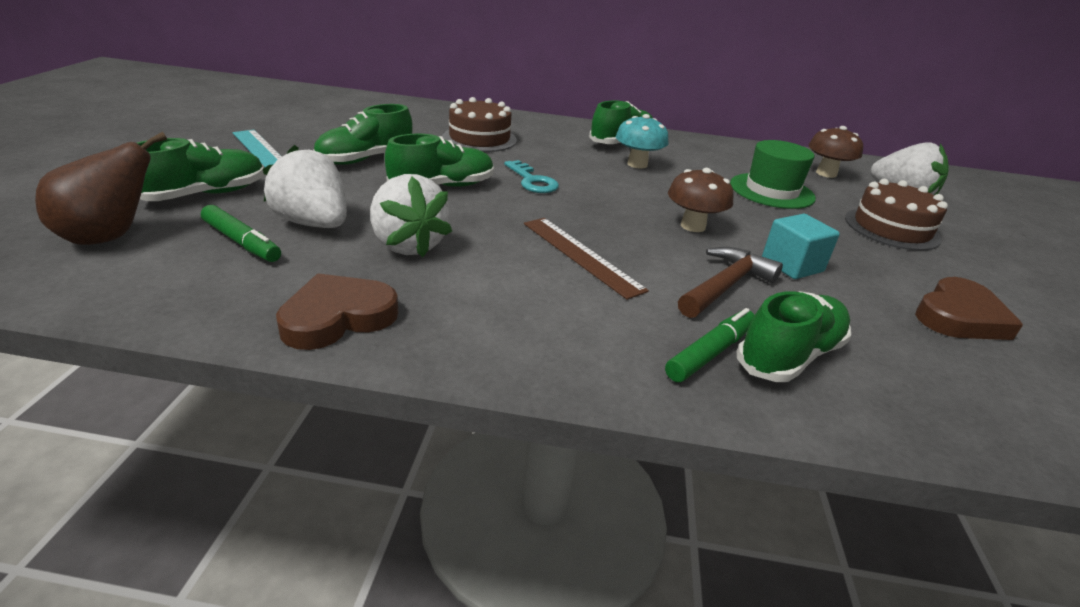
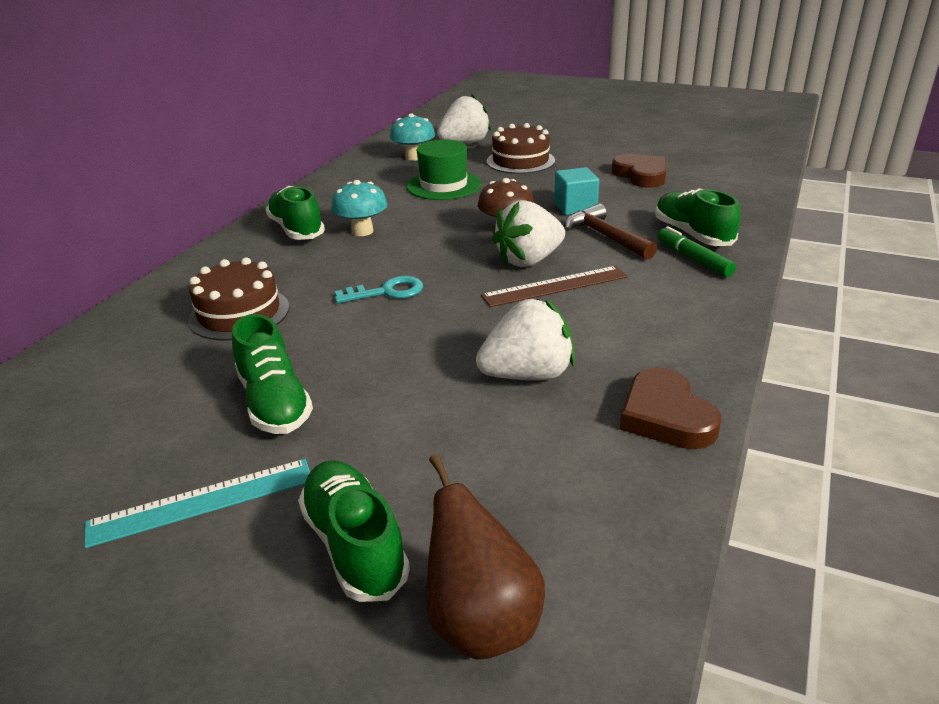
camera: 70 degrees left, 0 degrees up
(242, 242) = (509, 492): green marker -> none
(313, 223) = (467, 439): white strawberry -> white strawberry (529, 260)
(442, 186) = (385, 348): green shoe -> none
(826, 173) = (414, 157): brown mushroom -> turquoise mushroom

